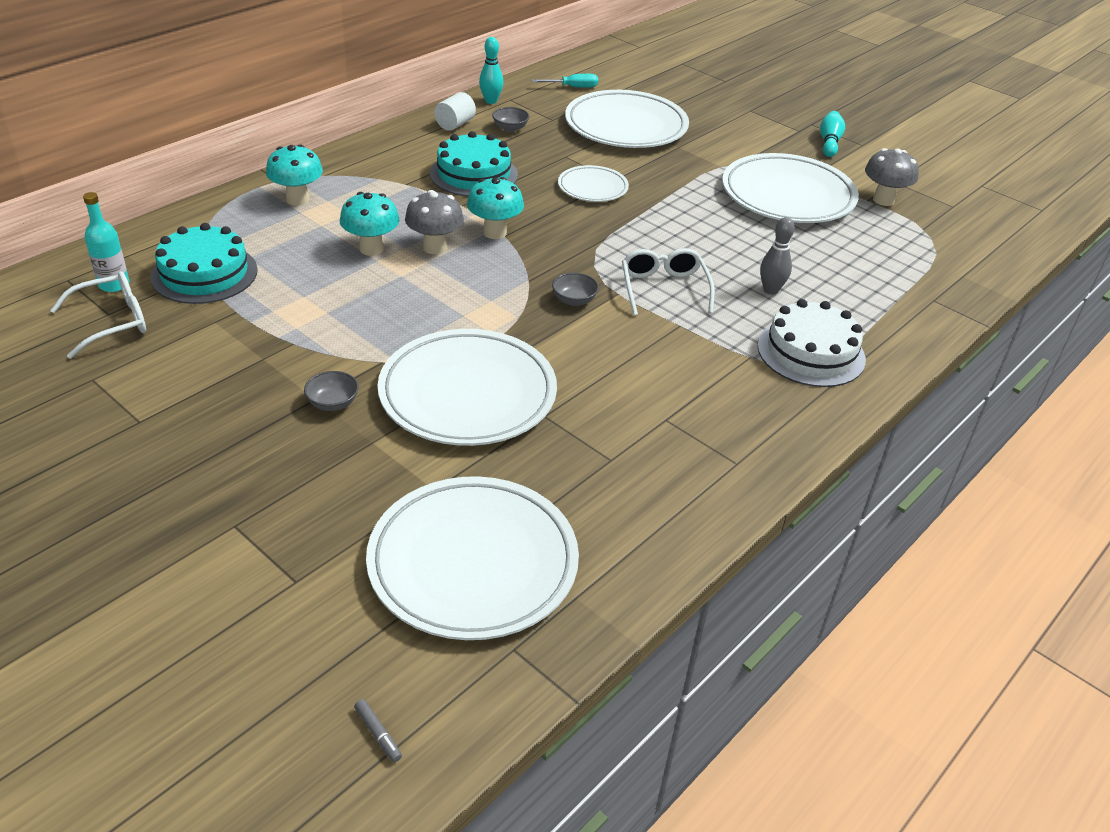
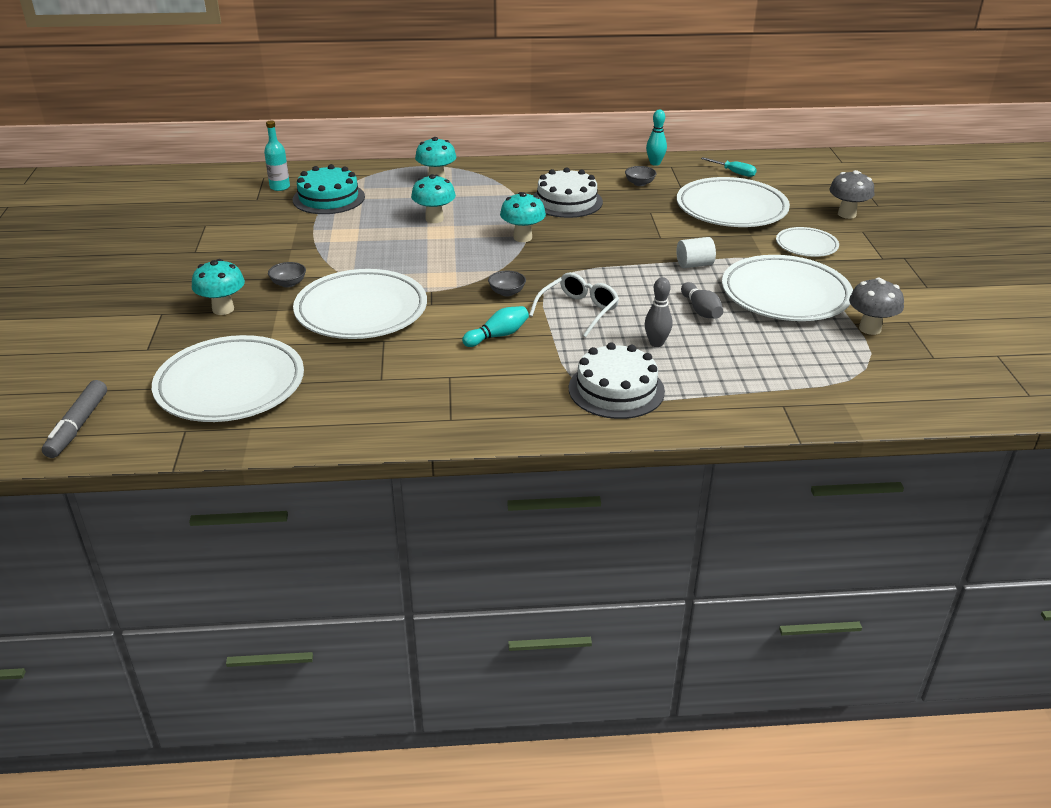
camera: 45 degrees right, 5 degrees down
(113, 322) = (252, 204): white glasses -> none
(306, 476) = (223, 309): none -> turquoise mushroom
(378, 734) = (78, 426): grey marker -> grey marker, size x2.25
(435, 247) = (472, 232): grey mushroom -> grey mushroom (846, 214)
(455, 124) = (605, 169): white cylinder -> white cylinder (694, 264)
(474, 174) = (566, 201): turquoise cake -> white cake
(592, 188) = (635, 236): white plate -> white plate (806, 245)
(753, 240) = (701, 310): none -> grey bowling pin
(829, 142) = (896, 275): turquoise bowling pin -> turquoise bowling pin (498, 336)

